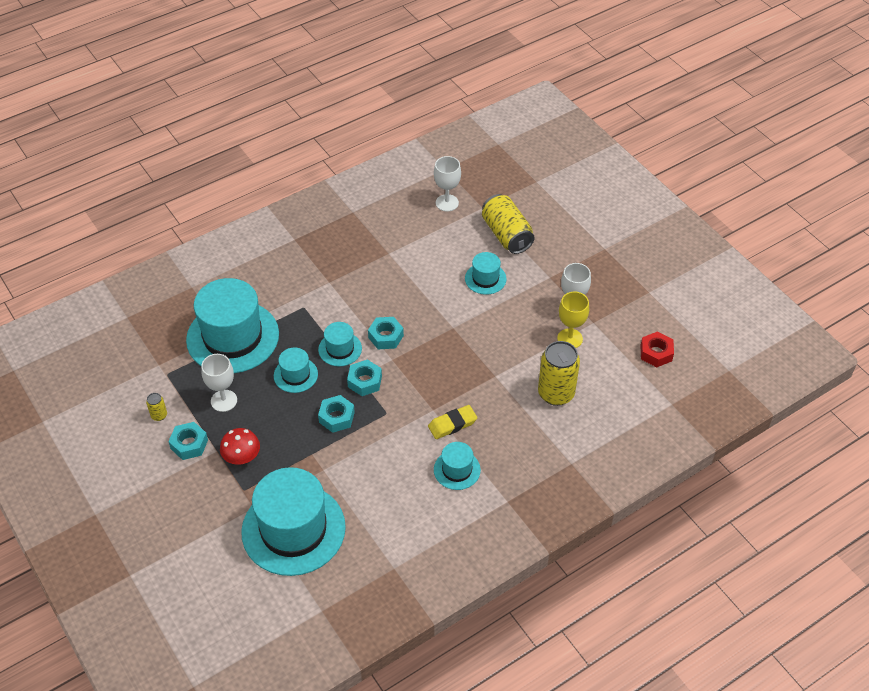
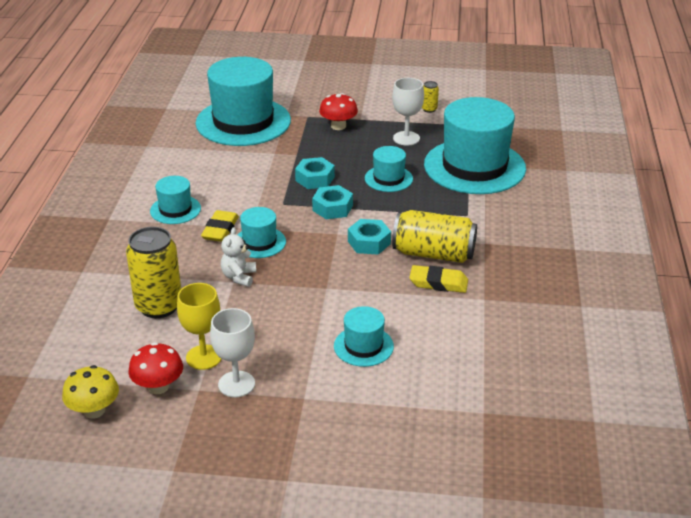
camera: 130 degrees right, 15 degrees down
(189, 444) = (382, 111): turquoise nut -> none
(340, 349) = (388, 212): turquoise hat -> turquoise hat (259, 242)
(394, 280) = (438, 283): none -> yellow eraser
(447, 203) = (523, 385): white goblet -> none
(488, 376) = (239, 277): none -> white teddy bear
(506, 235) = (412, 404): yellow can -> yellow can (433, 254)
(611, 340) = (158, 386): none -> red mushroom
(656, 353) = (94, 410): red nut -> yellow mushroom

